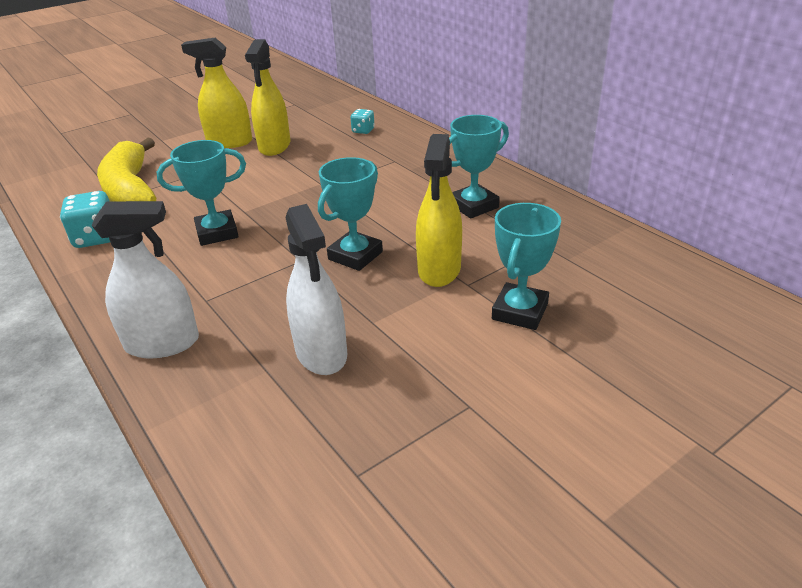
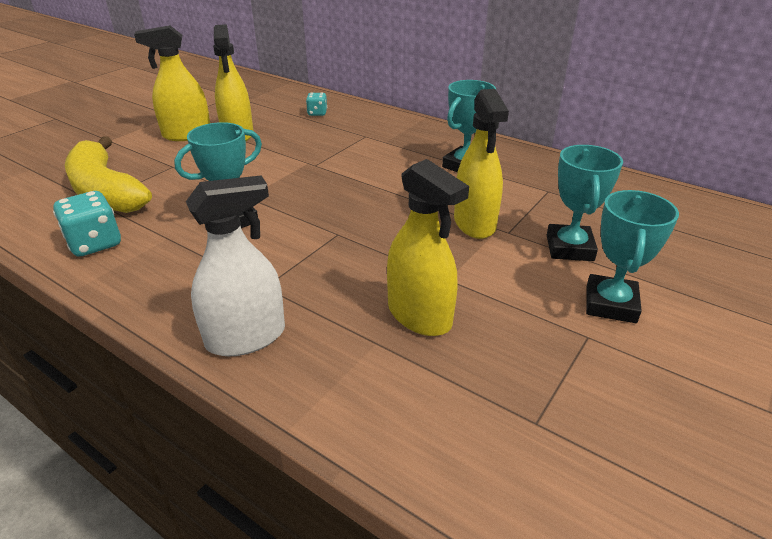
camera: 20 degrees left, 0 degrees up
(321, 353) = (419, 315): white spray bottle -> yellow spray bottle
(355, 255) = (388, 222): turquoise trophy -> turquoise trophy (610, 304)

